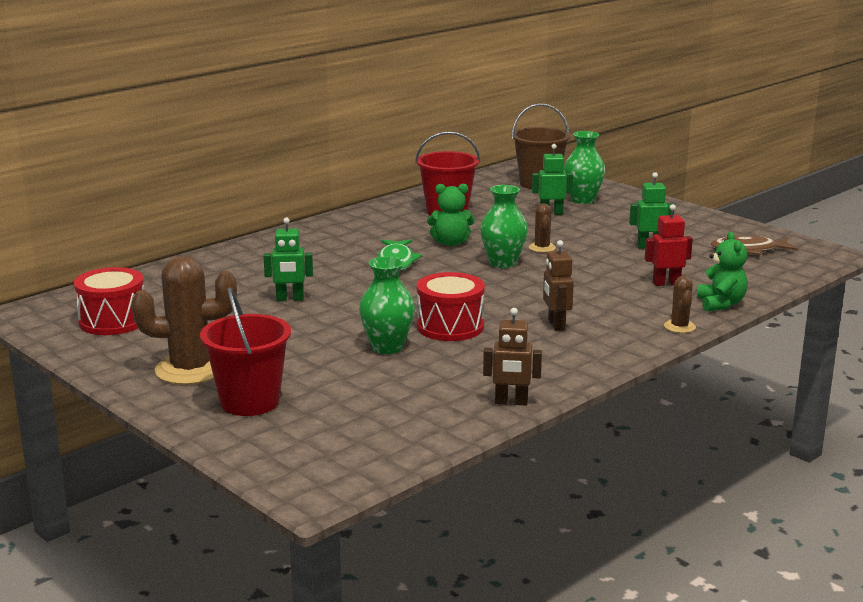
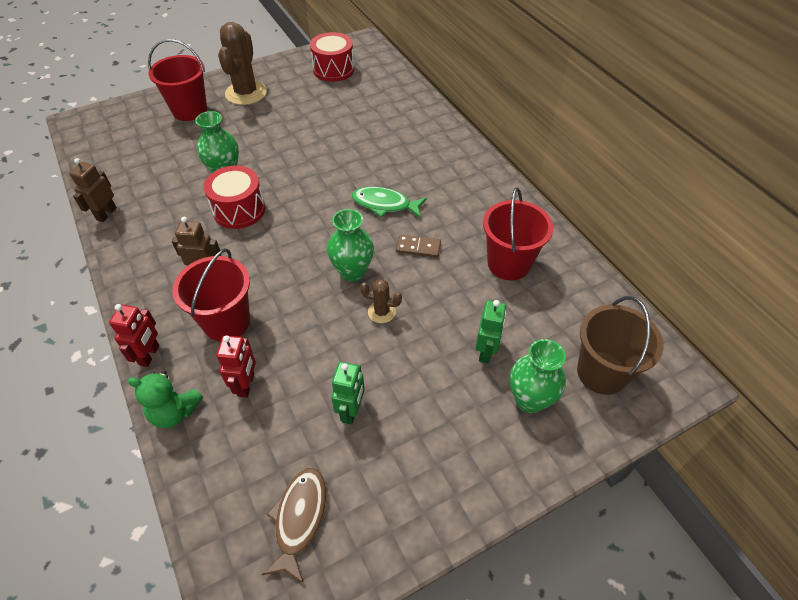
camera: 105 degrees right, 30 degrees up
(290, 299) = (333, 140): green robot -> none
(451, 243) = (418, 247): green teddy bear -> brown domino
(610, 303) = (226, 322): none -> red bucket
(679, 327) = (149, 355): brown cactus -> red robot

